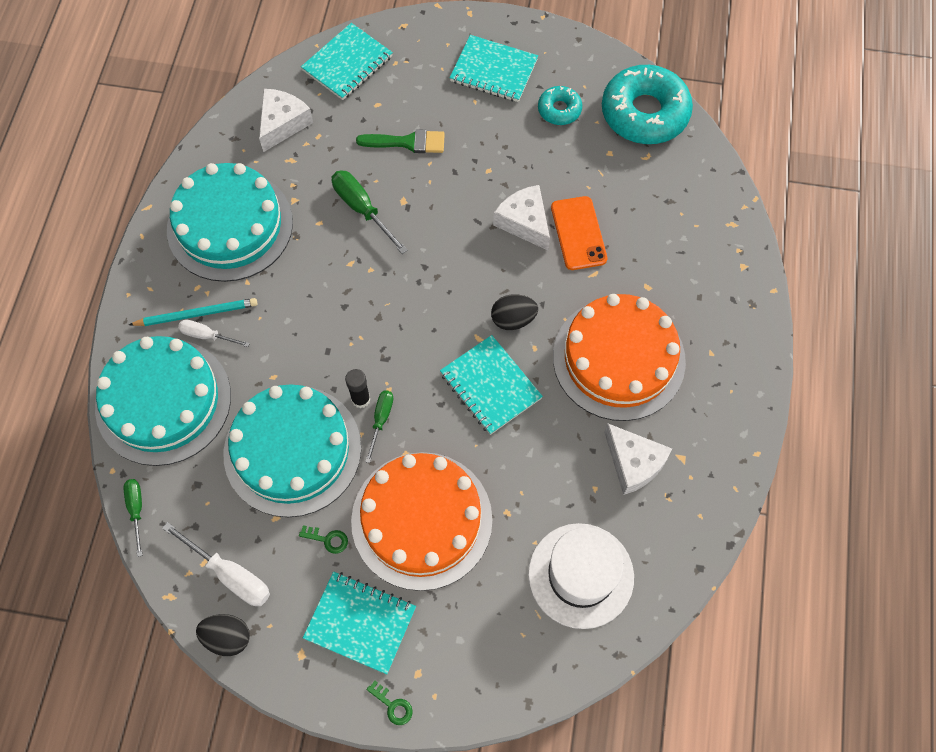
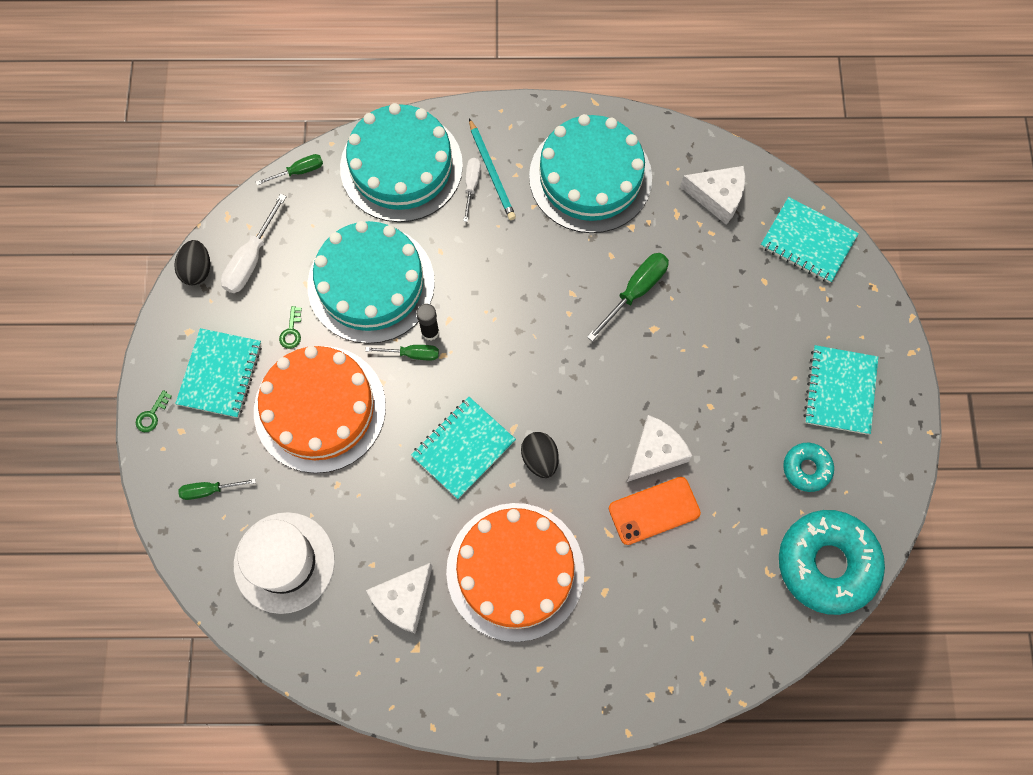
camera: 80 degrees right, 5 degrees up
(407, 142) = (724, 319): green brush -> none
(491, 647) = (209, 490): none -> green screwdriver

